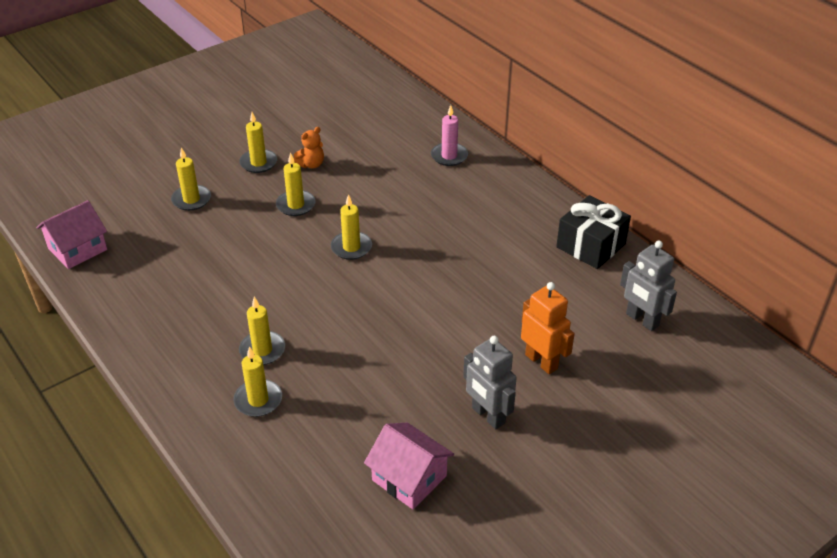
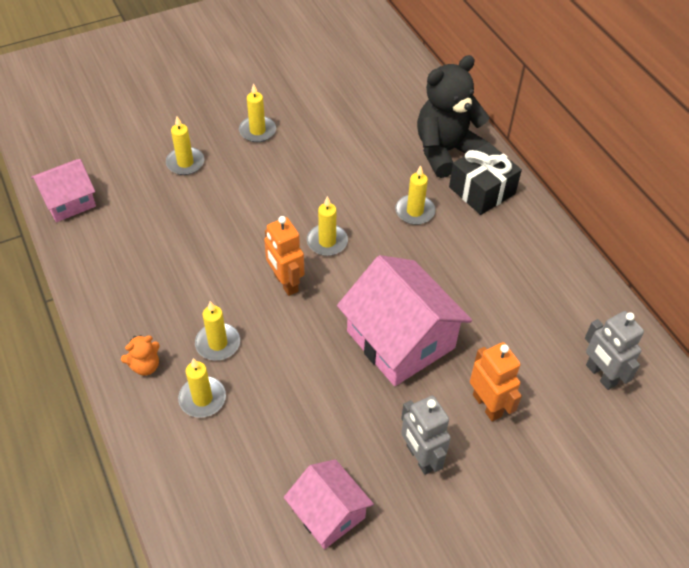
camera: 10 degrees right, 10 degrees up
(296, 205) = (283, 184): yellow candle -> yellow candle (415, 211)
(311, 164) = (308, 140): orange teddy bear -> orange teddy bear (145, 366)
(318, 288) = (285, 283): none -> orange robot
(444, 319) = (400, 340): none -> pink house
(449, 156) = (446, 151): pink candle -> black teddy bear
(591, 245) = (567, 279): black gift -> black gift (482, 190)

